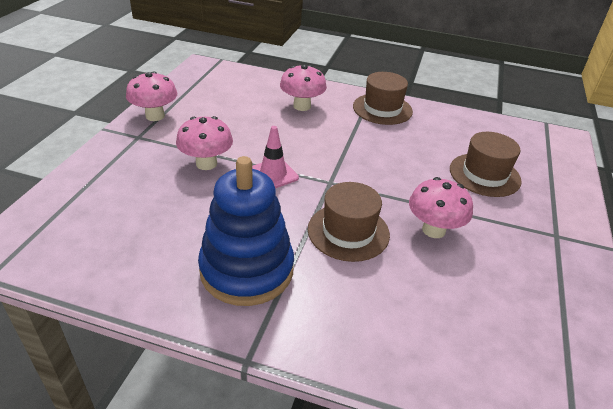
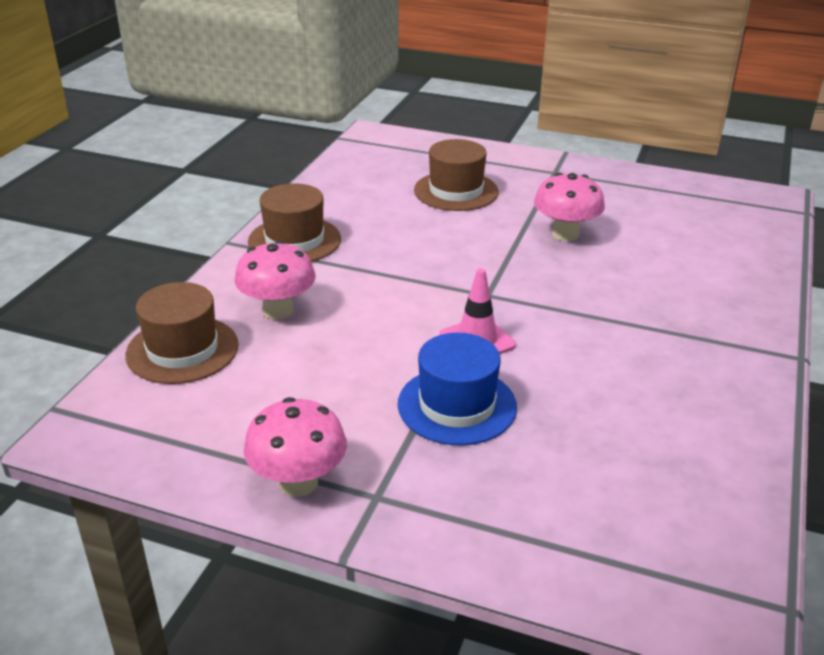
camera: 85 degrees left, 5 degrees down
(206, 163) = (457, 405): pink mushroom -> blue hat
(247, 270) = (675, 360): blue stacking toy -> none
(348, 232) = (584, 287): brown hat -> brown hat (182, 350)

